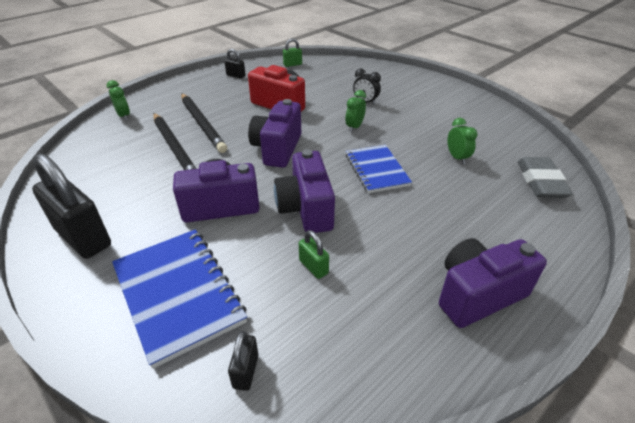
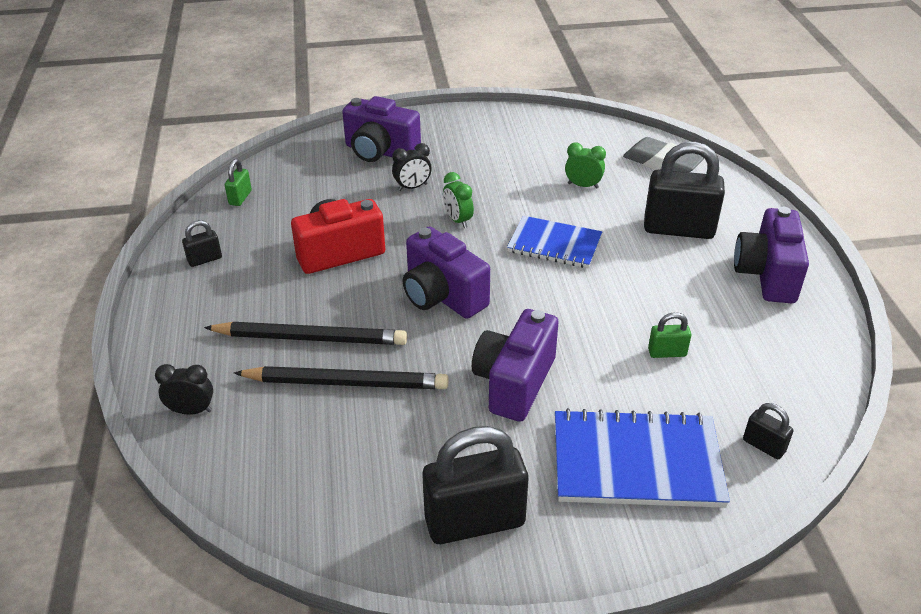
camera: 55 degrees left, 0 degrees up
(124, 116) = (191, 411): green clock -> black clock
(306, 209) = (576, 321): purple camera -> purple camera (380, 151)
(470, 220) = (678, 229): none -> black padlock

